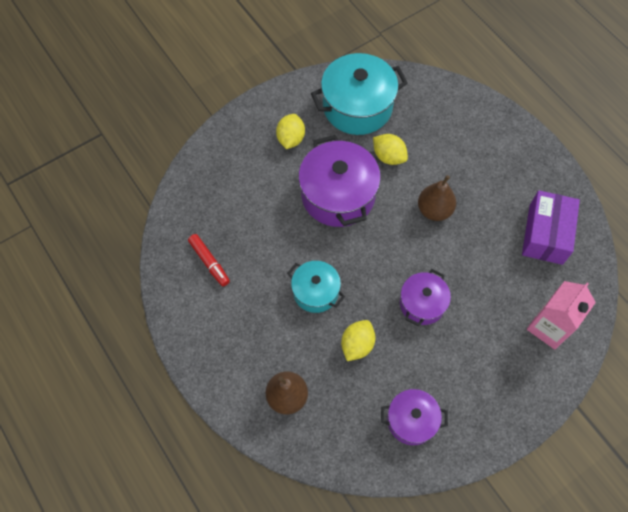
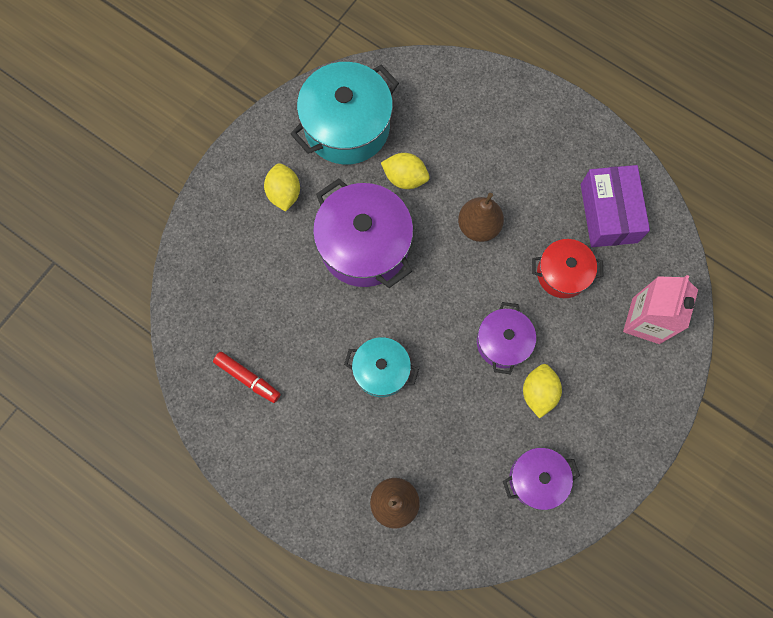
camera: 20 degrees left, 10 degrees up
(357, 345) = (449, 415): yellow lemon -> yellow lemon (538, 392)
(490, 267) = (562, 273): none -> red pot

